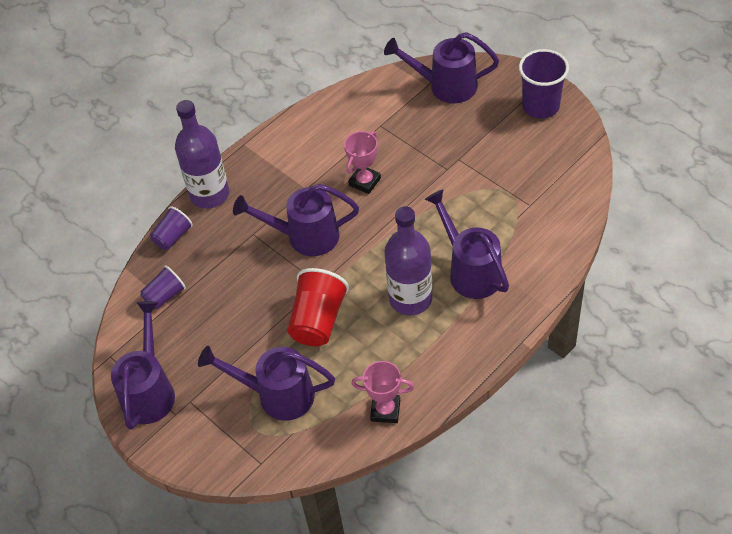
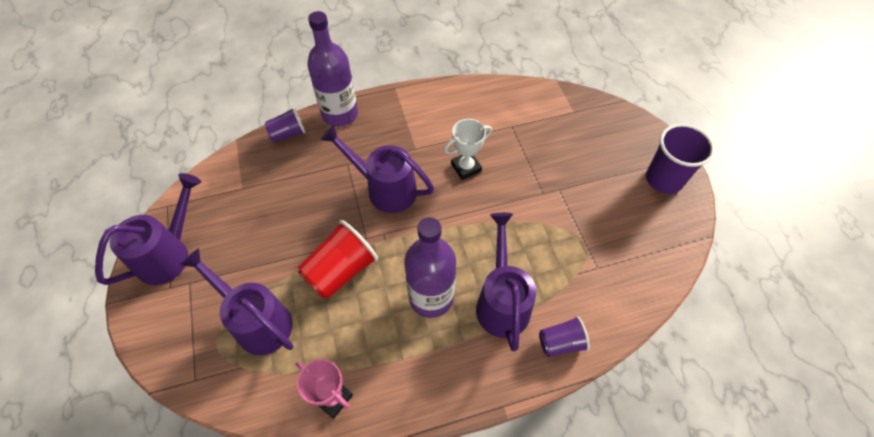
camera: 25 degrees right, 5 degrees up
(165, 296) = (244, 179): purple cup -> purple cup (560, 343)
(364, 182) = (466, 167): pink trophy -> white trophy
(445, 86) = (589, 120): purple watering can -> none

